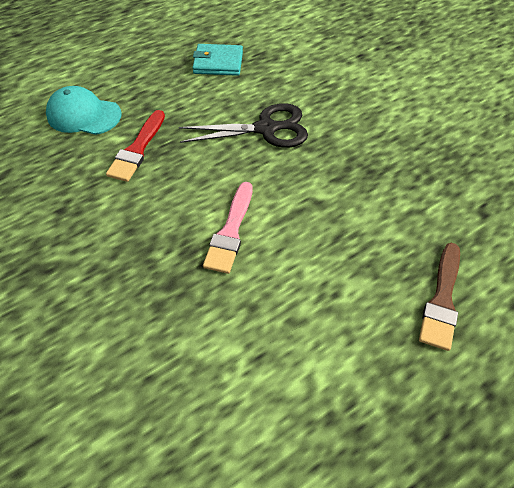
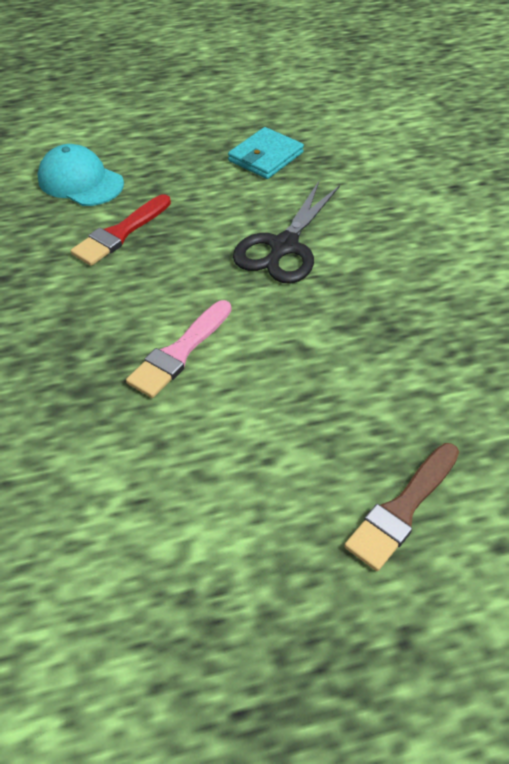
camera: 20 degrees right, 5 degrees down
(218, 63) = (265, 157): turquoise wallet -> turquoise wallet turned 75 degrees counterclockwise
(266, 129) = (284, 246): black scissors -> black scissors turned 105 degrees clockwise

